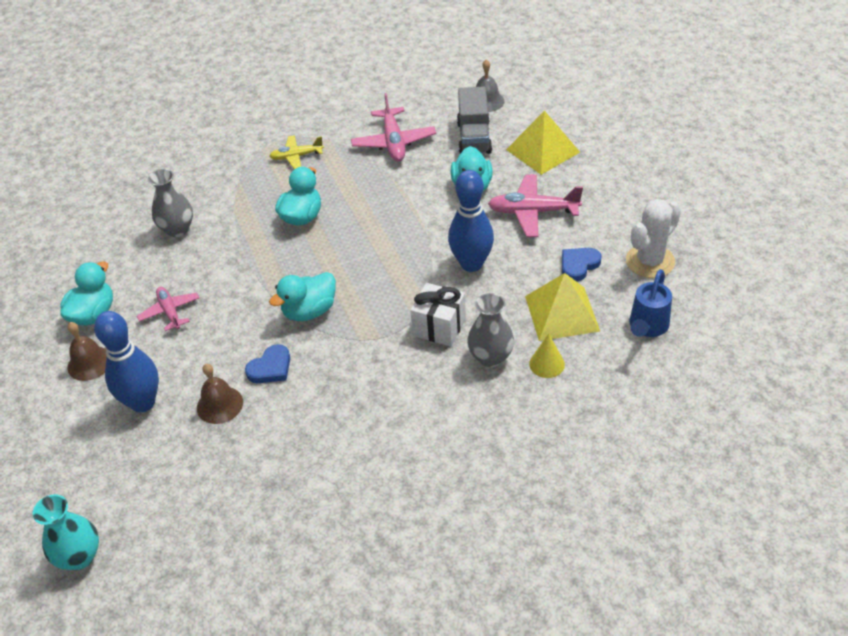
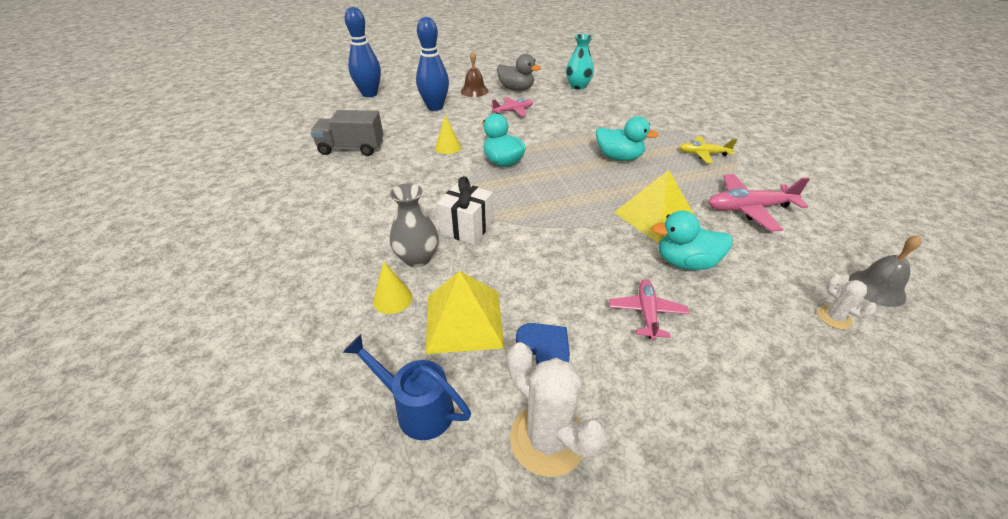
camera: 90 degrees right, 5 degrees down
(80, 557) = (333, 98): turquoise vase -> turquoise vase (578, 86)
(93, 314) = (516, 89): turquoise duck -> grey duck
(177, 229) = (599, 109): grey vase -> none
(219, 405) = (421, 130): brown bell -> none
(270, 368) = (448, 147): blue heart -> yellow cone
(296, 156) = (703, 154): yellow plane -> yellow plane turned 75 degrees counterclockwise
(471, 264) = (553, 254): blue bowling pin -> blue bowling pin (369, 94)
(474, 138) = (785, 270): grey truck -> grey truck (351, 148)
(519, 126) = (834, 317): none -> white cactus
(533, 212) = (647, 313): pink plane -> pink plane, size x0.64
(543, 151) = (785, 338): yellow pyramid -> yellow pyramid (655, 217)

